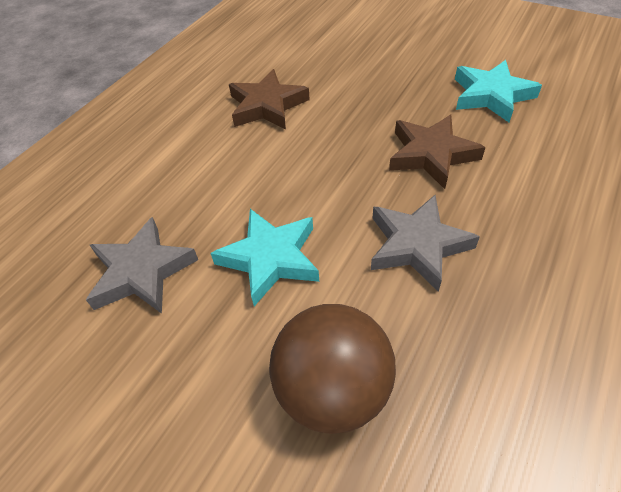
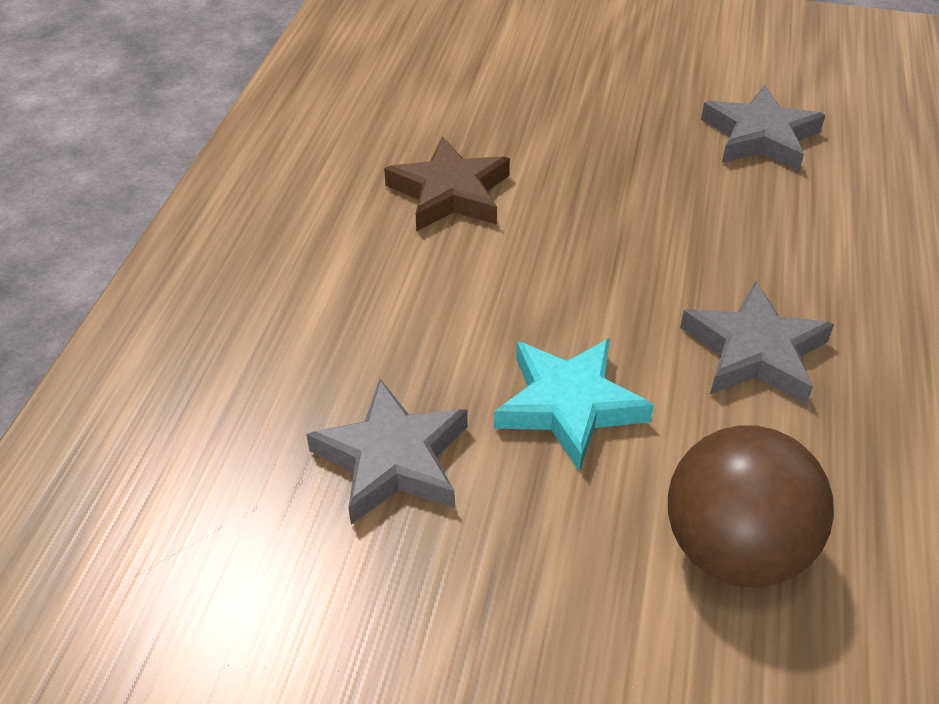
camera: 20 degrees left, 5 degrees down
(431, 155) = (718, 230): brown star -> none
(491, 95) = (760, 137): turquoise star -> grey star

